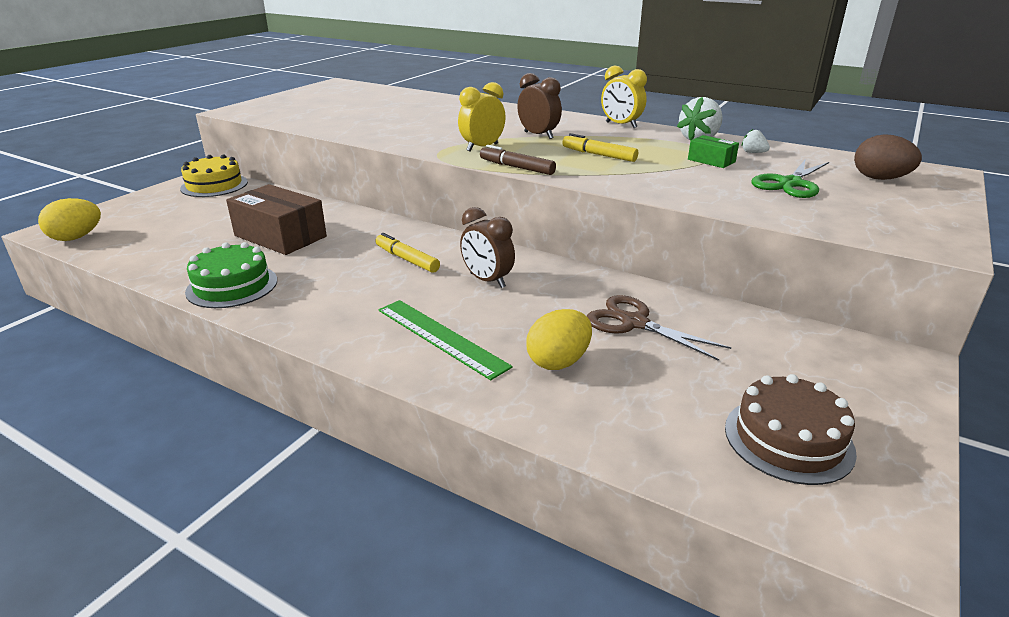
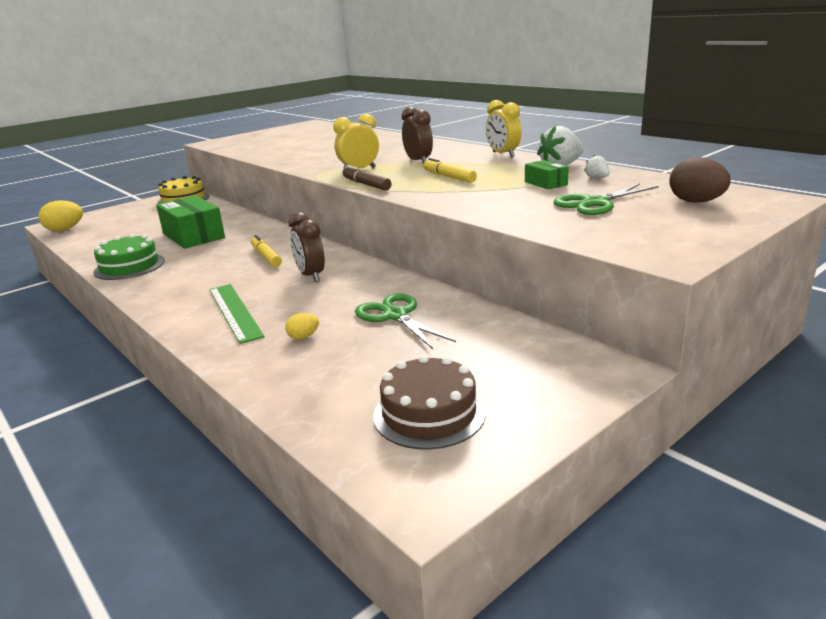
camera: 20 degrees right, 5 degrees down
(280, 236) = (193, 236): brown box -> green box
(558, 361) = (303, 337): yellow egg -> yellow egg, size x0.54
(634, 323) = (395, 316): brown scissors -> green scissors

